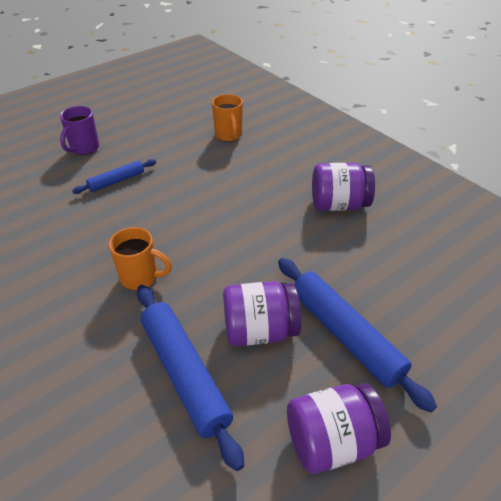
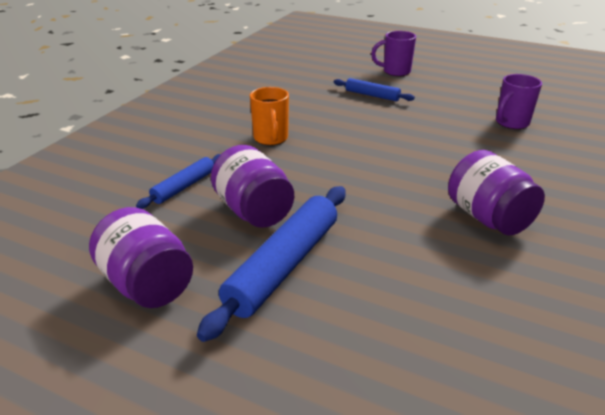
camera: 65 degrees right, 10 degrees down
(184, 374) = (184, 186): blue rolling pin -> blue rolling pin, size x0.56
(228, 135) = (511, 123): orange mug -> purple mug

